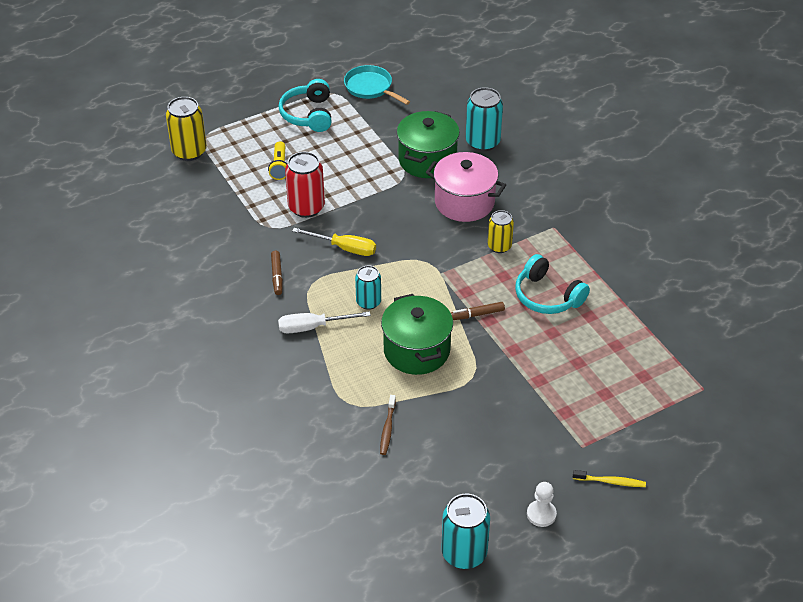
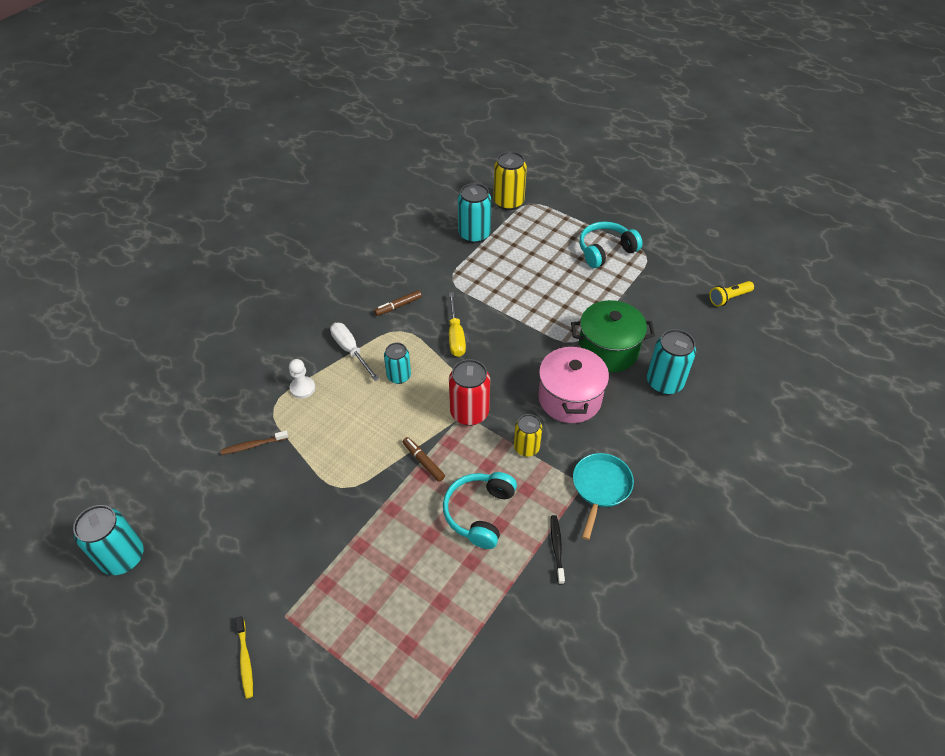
camera: 65 degrees right, 5 degrees up
(217, 191) = (474, 234): none -> turquoise can
(279, 167) = (528, 258): yellow flashlight -> yellow flashlight (729, 298)
(306, 207) = (490, 293): red can -> red can (469, 412)
(370, 87) = (674, 276): turquoise pan -> turquoise pan (600, 487)
(416, 350) = (356, 432): green pot -> none
(541, 514) = (185, 607): white pawn -> white pawn (302, 388)
(602, 263) = (557, 548): none -> black toothbrush

